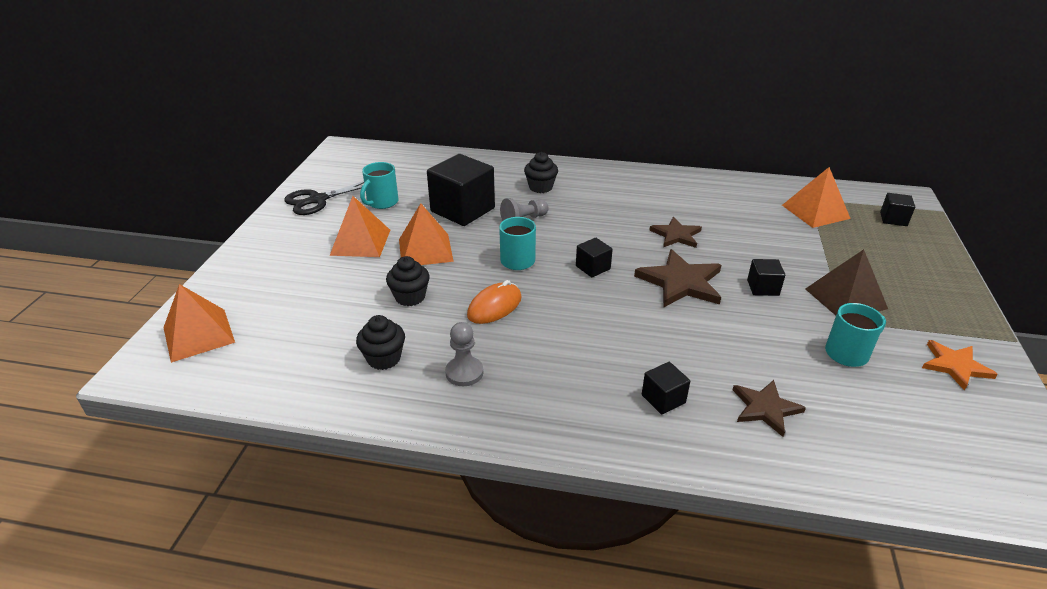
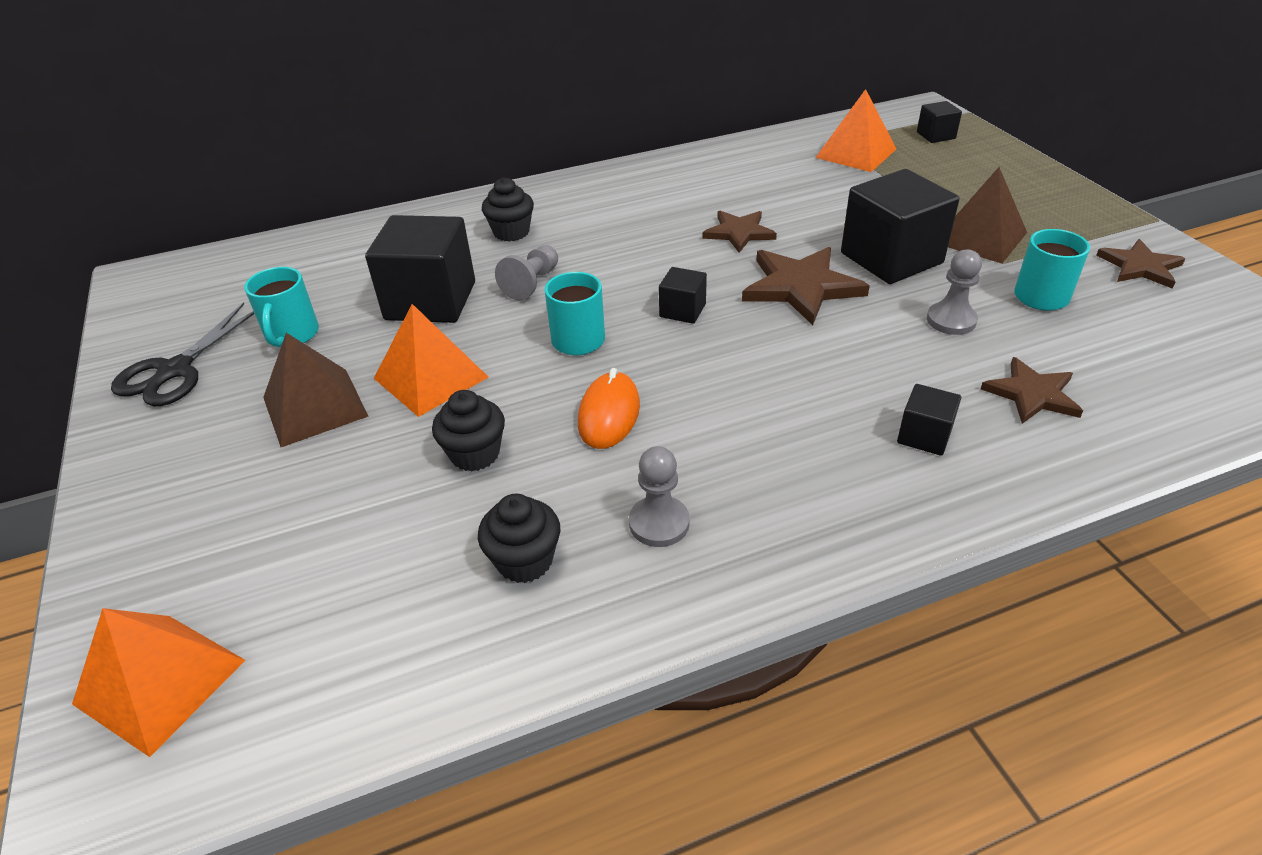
camera: 30 degrees left, 5 degrees up
(360, 242) = (314, 406): orange pyramid -> brown pyramid
(760, 341) = (951, 320): none -> grey pawn
(763, 288) = (891, 258): black cube -> black cube, size x2.08
(955, 366) = (1140, 267): orange star -> brown star

